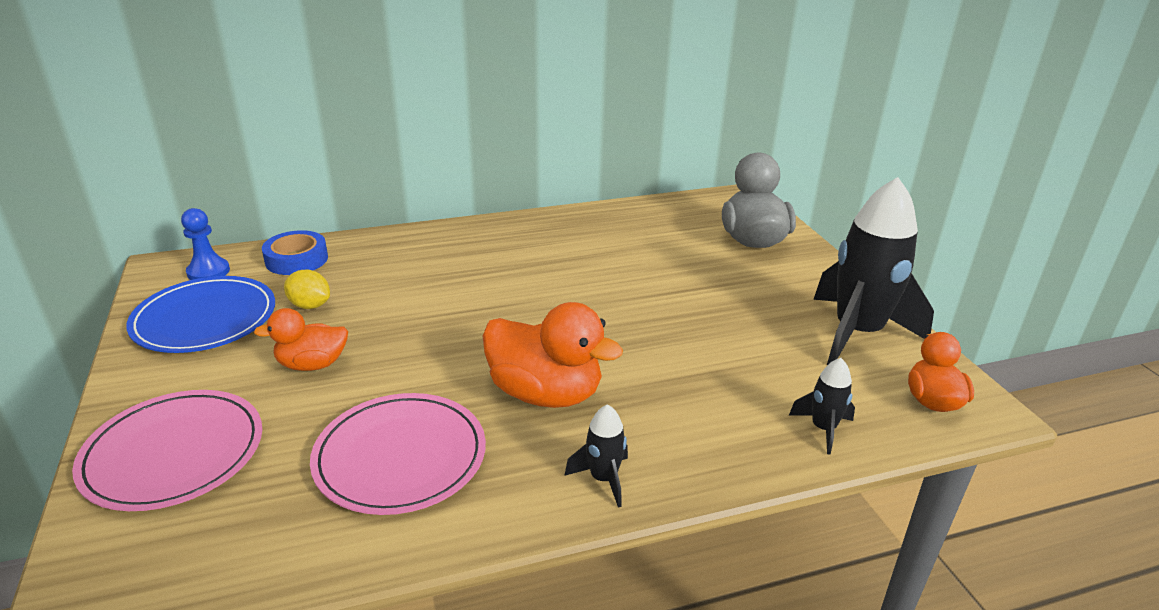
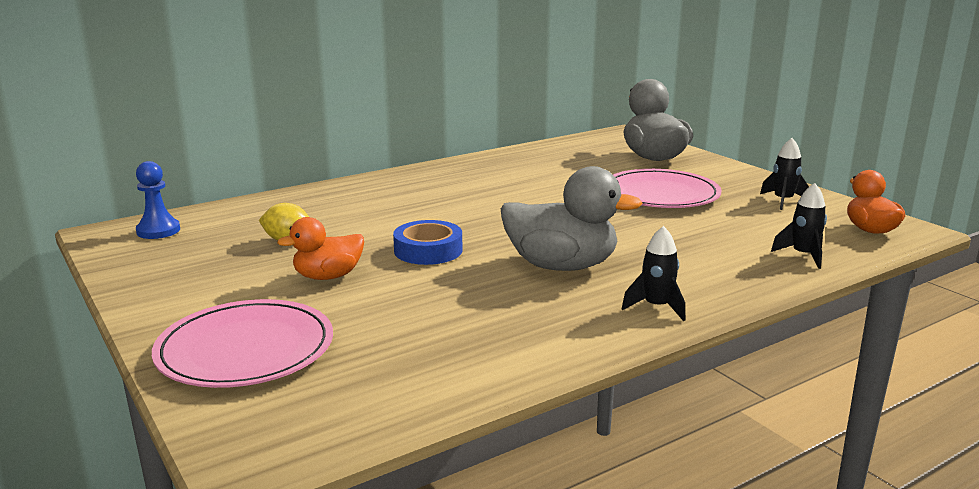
camera: 15 degrees left, 10 degrees down
(205, 319) = (187, 261): blue plate -> none
(296, 259) = (243, 213): blue tape -> blue tape (428, 250)
(400, 457) = (468, 320): pink plate -> pink plate (661, 194)
(545, 393) = (561, 266): orange duck -> grey duck
(857, 333) = (783, 201): black rocket -> black rocket, size x0.45

